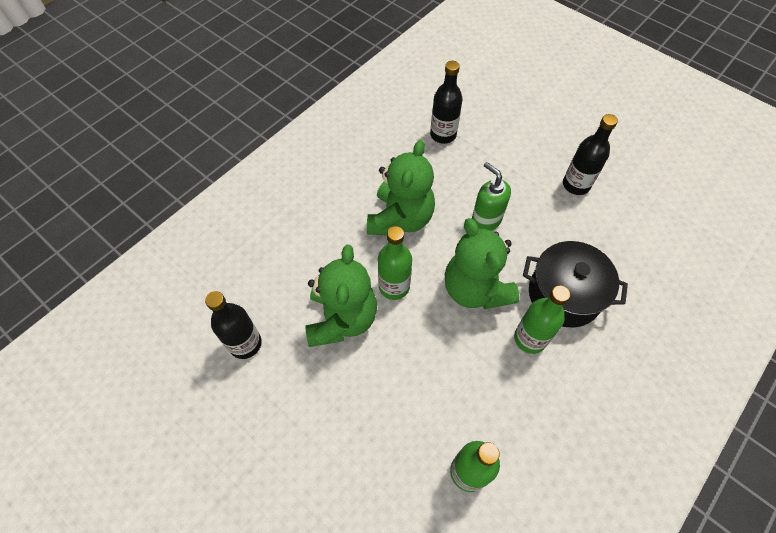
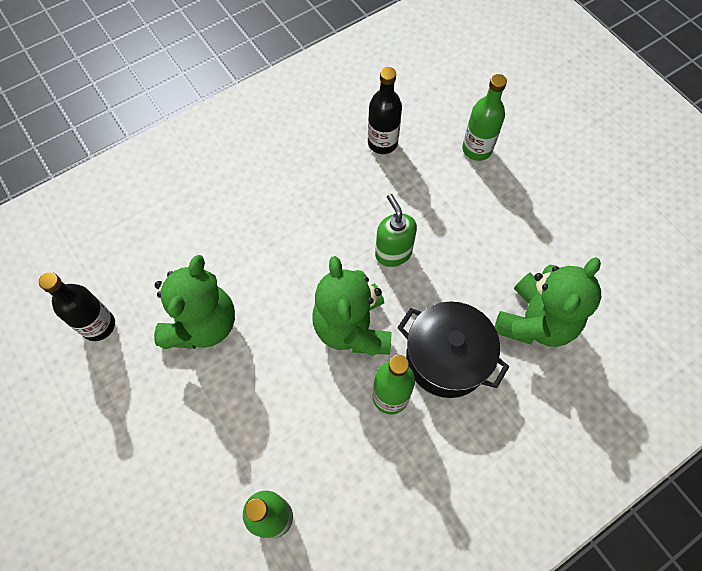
camera: 15 degrees right, 5 degrees up
(394, 286) = (268, 303): green bottle -> green bottle (477, 149)
(400, 219) = (301, 230): green teddy bear -> green teddy bear (535, 322)
(576, 185) = (510, 236): black bottle -> none

